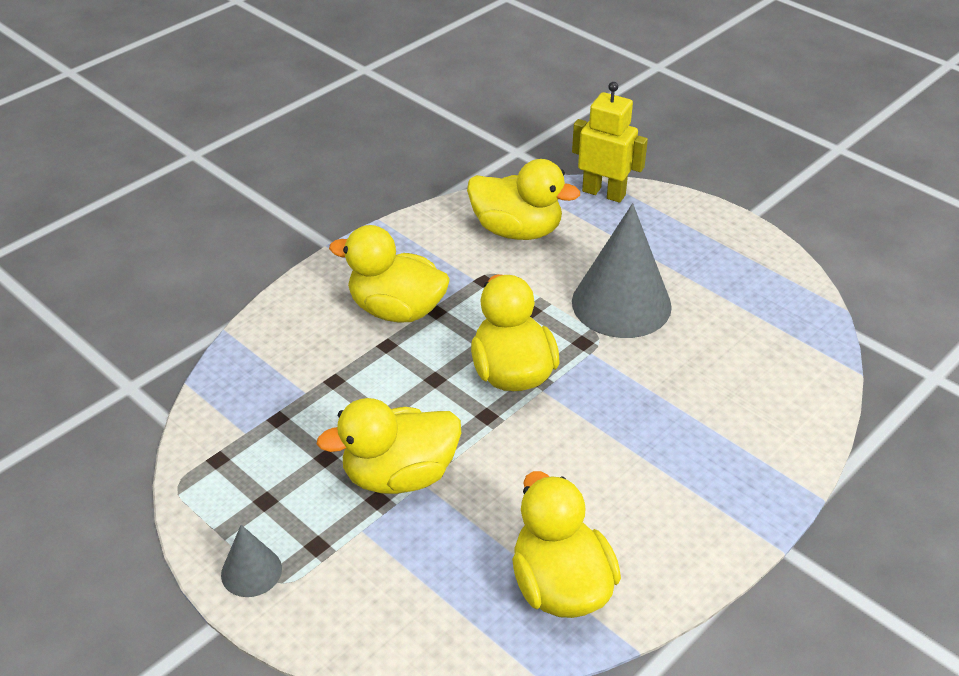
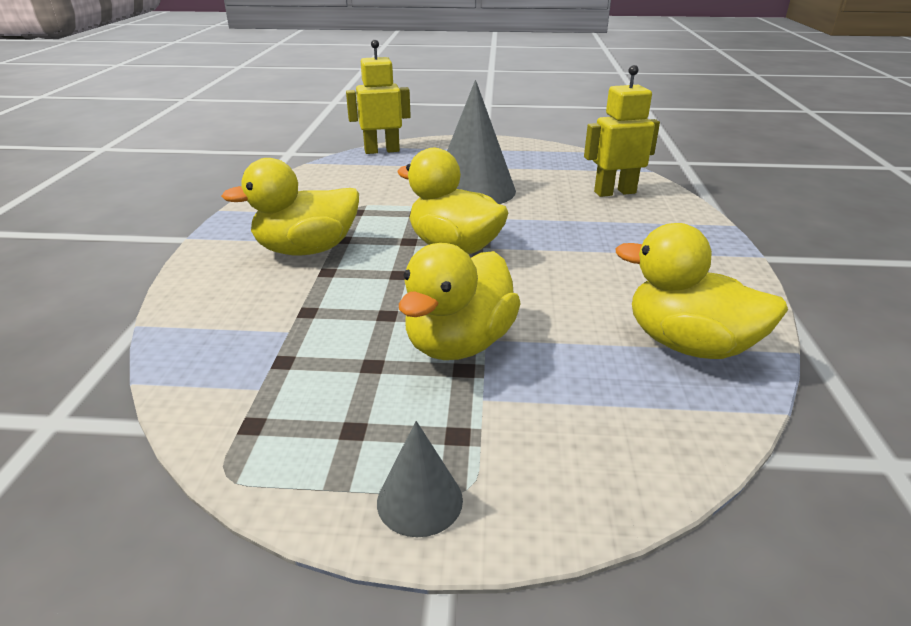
camera: 40 degrees left, 10 degrees down
(517, 230) = (346, 182): yellow duck -> none
(763, 383) = (614, 192): none -> yellow robot

